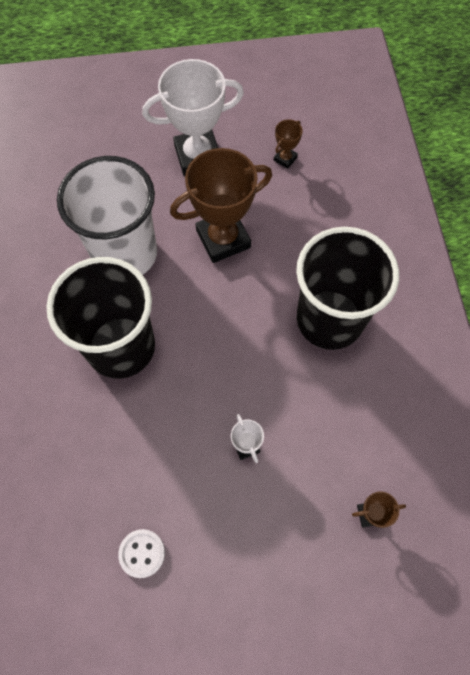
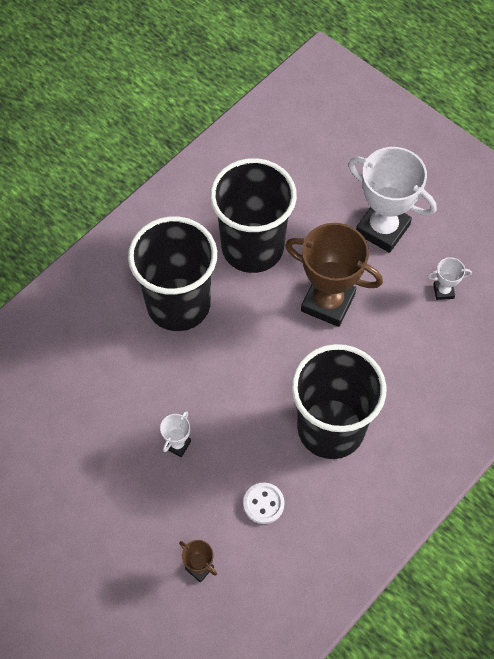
camera: 50 degrees right, 5 degrees down
(125, 254) = (252, 247): white cup -> black cup
(142, 553) = (47, 435): white button -> white button (263, 504)
(285, 159) = (443, 291): brown trophy -> white trophy

